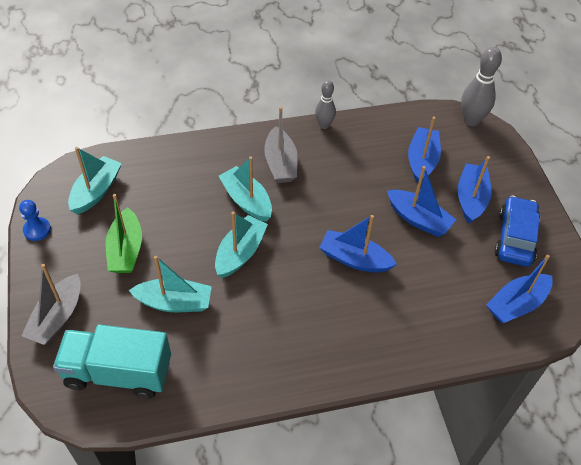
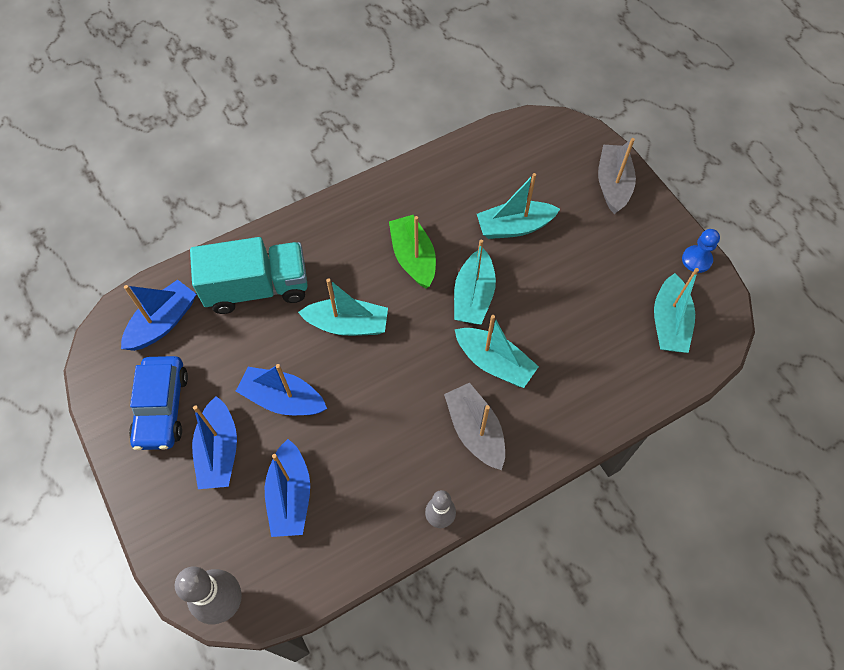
camera: 165 degrees right, 10 degrees up
(118, 373) = (530, 156): turquoise truck -> turquoise truck (257, 288)
(126, 250) = (592, 265): green boat -> green boat (413, 257)
(354, 259) = (347, 324): blue boat -> turquoise boat

